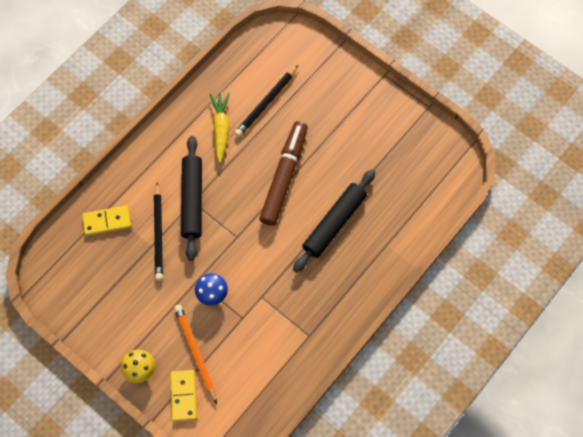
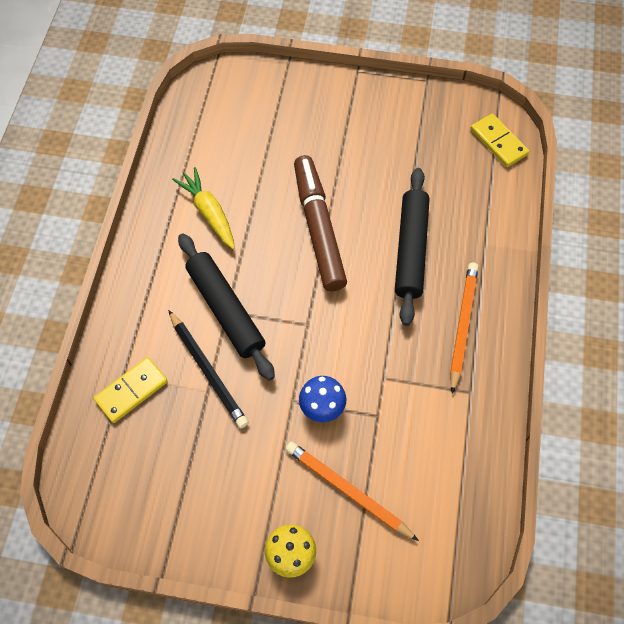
camera: 30 degrees left, 5 degrees down
(183, 396) = (368, 555): yellow domino -> yellow domino (498, 142)
(266, 103) = (244, 160): black pencil -> none
(333, 291) = (462, 325): none -> orange pencil

